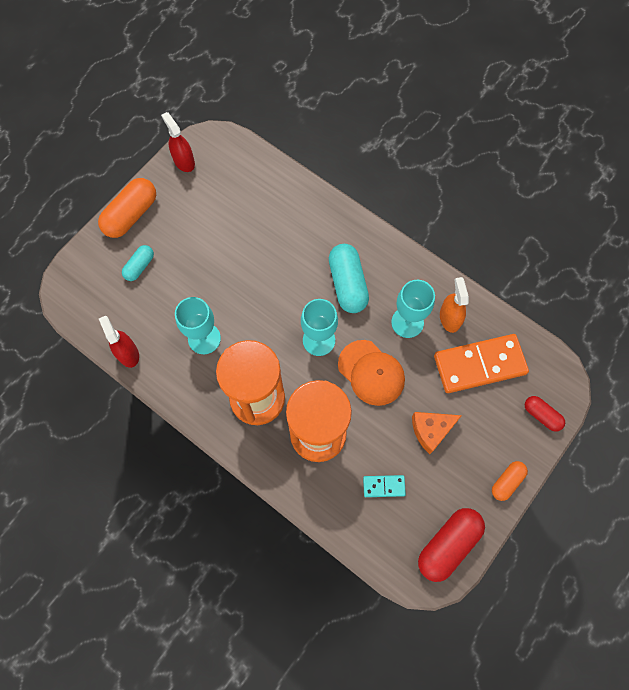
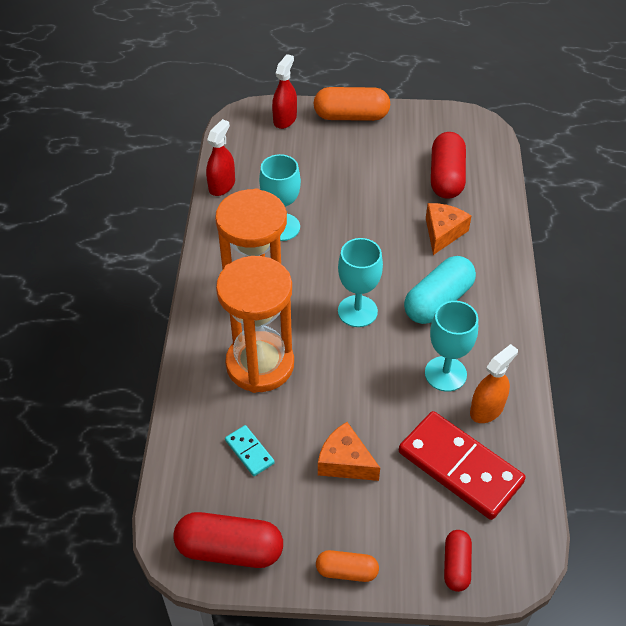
camera: 55 degrees right, 20 degrees down
(140, 266) = (309, 148): turquoise capsule -> none
(184, 161) = (437, 119): red spray bottle -> red spray bottle (285, 119)
(244, 198) = (446, 177): none -> red capsule
(292, 237) = (443, 233): none -> orange cheese
(371, 373) = (362, 373): orange cap -> none
(479, 364) = (460, 467): orange domino -> red domino

